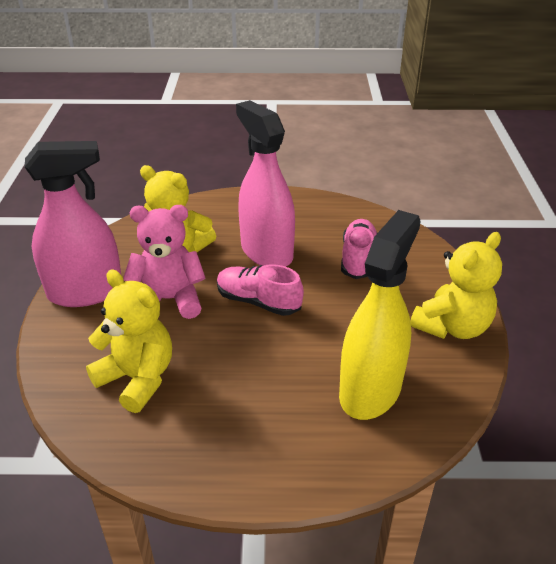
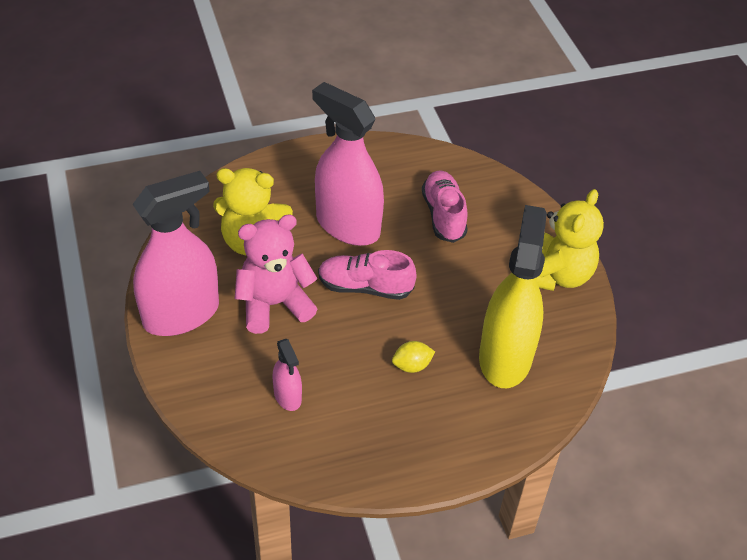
camera: 20 degrees left, 10 degrees up
(137, 378) = (287, 396): yellow teddy bear -> pink spray bottle
(271, 377) = (412, 366): none -> yellow lemon

